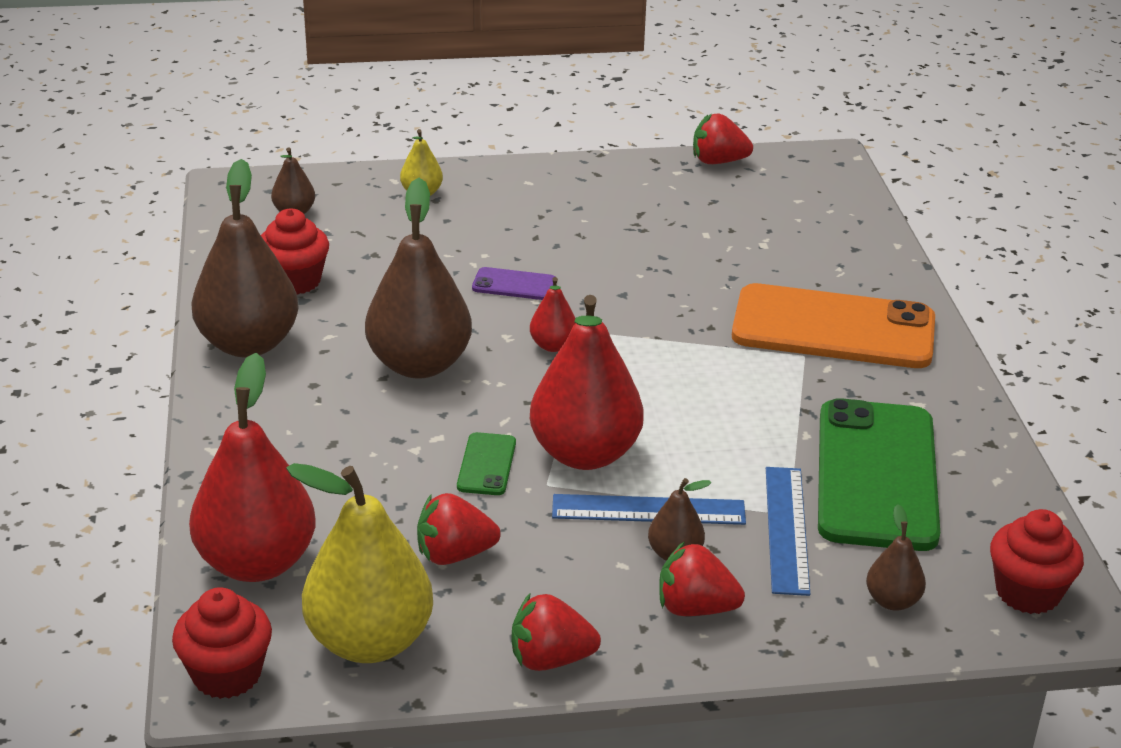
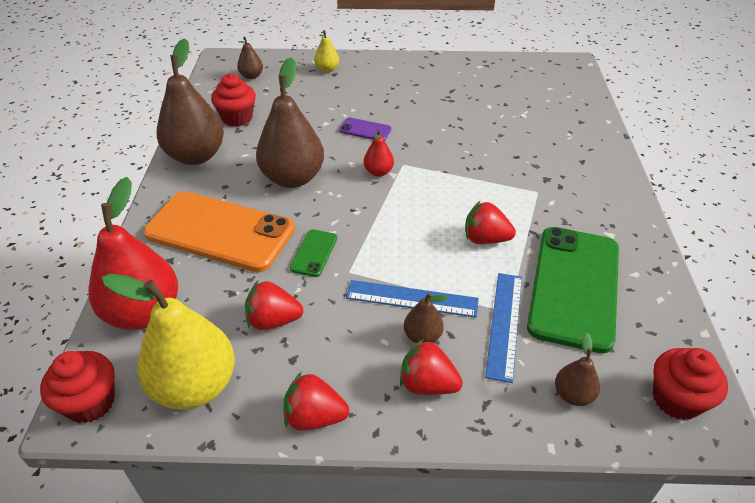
camera: 10 degrees right, 10 degrees up
(585, 454) = (380, 251): red pear -> none
(718, 161) = (505, 61): red strawberry -> red strawberry (485, 239)
(833, 328) = (559, 174): orange phone -> orange phone (220, 231)

